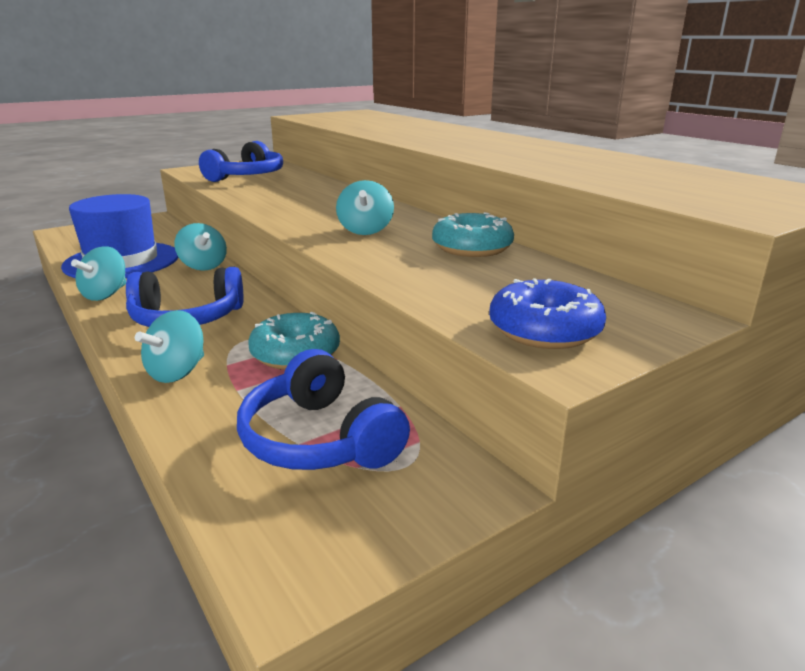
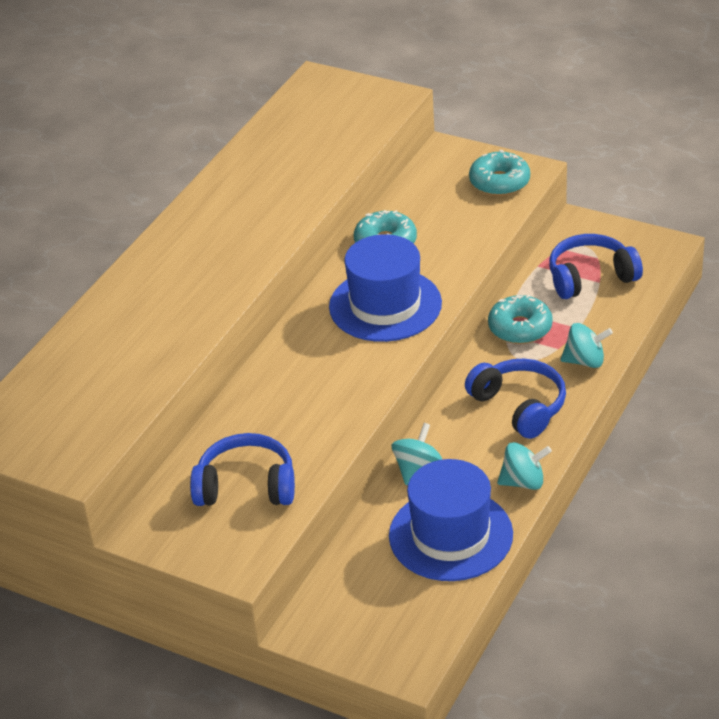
camera: 115 degrees left, 15 degrees up
(319, 439) = (590, 277): blue headphones -> blue headphones turned 135 degrees counterclockwise
(365, 230) = (385, 305): turquoise spinning top -> blue hat
(544, 330) = (499, 182): blue donut -> turquoise donut

